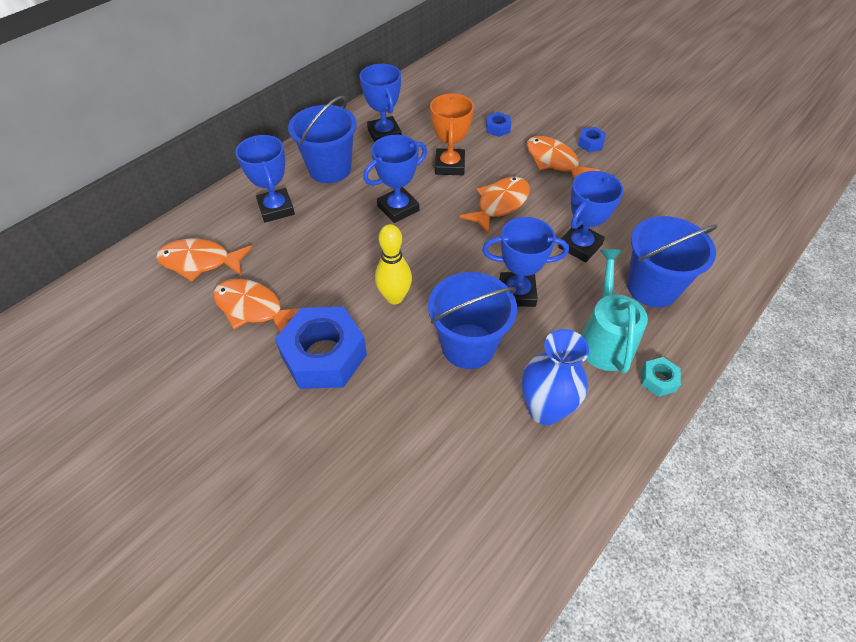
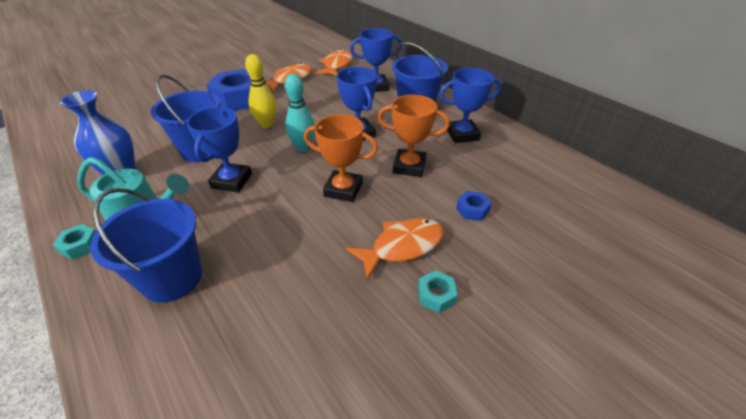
camera: 100 degrees right, 10 degrees down
(437, 249) = (303, 147): none -> turquoise bowling pin
(500, 204) = (343, 189): orange fish -> orange trophy
(580, 246) = (260, 234): blue trophy -> none
(590, 143) = (436, 295): blue nut -> turquoise nut

